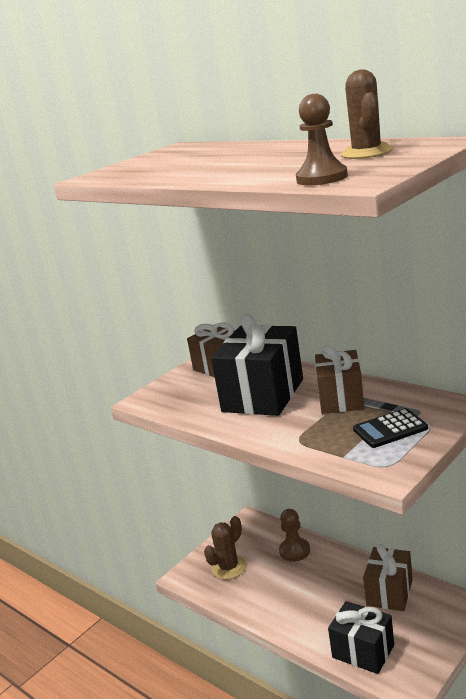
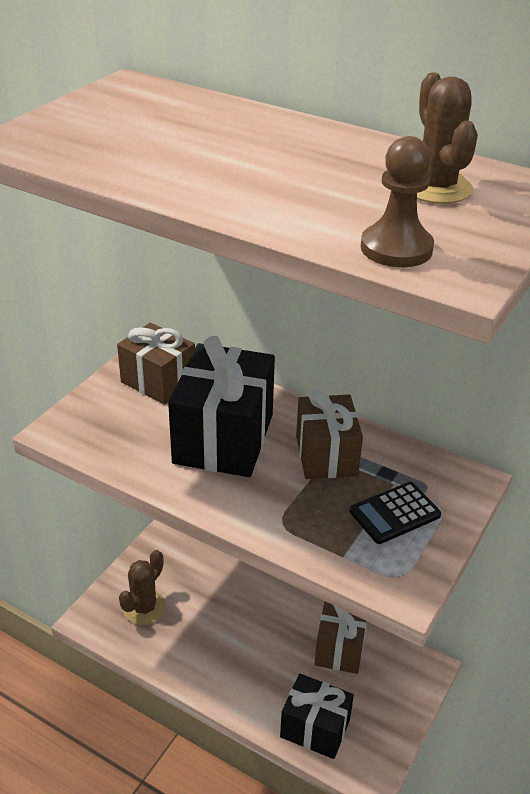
camera: 15 degrees left, 15 degrees up
(294, 551) = (223, 586): brown pawn -> none

